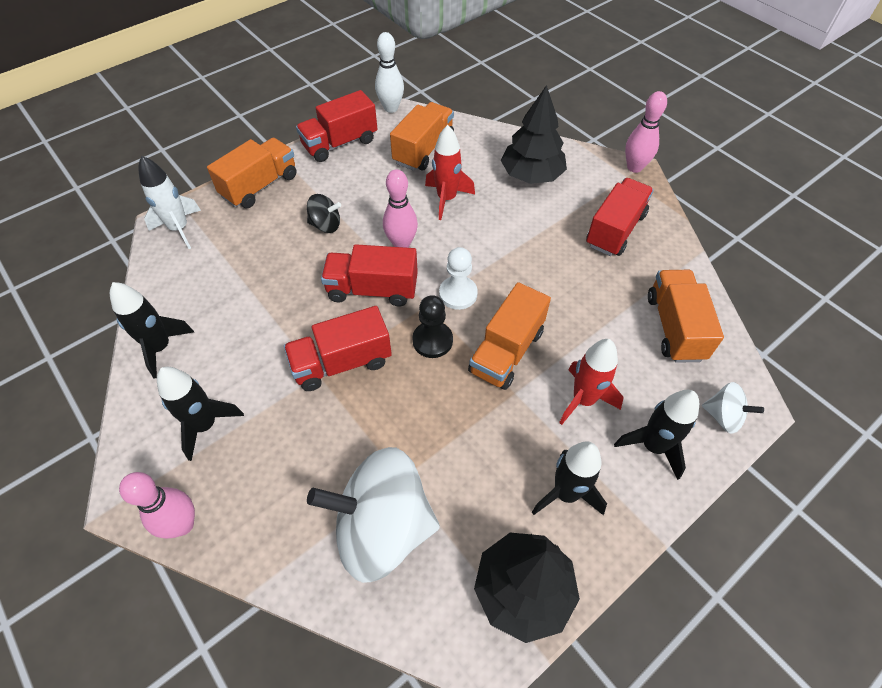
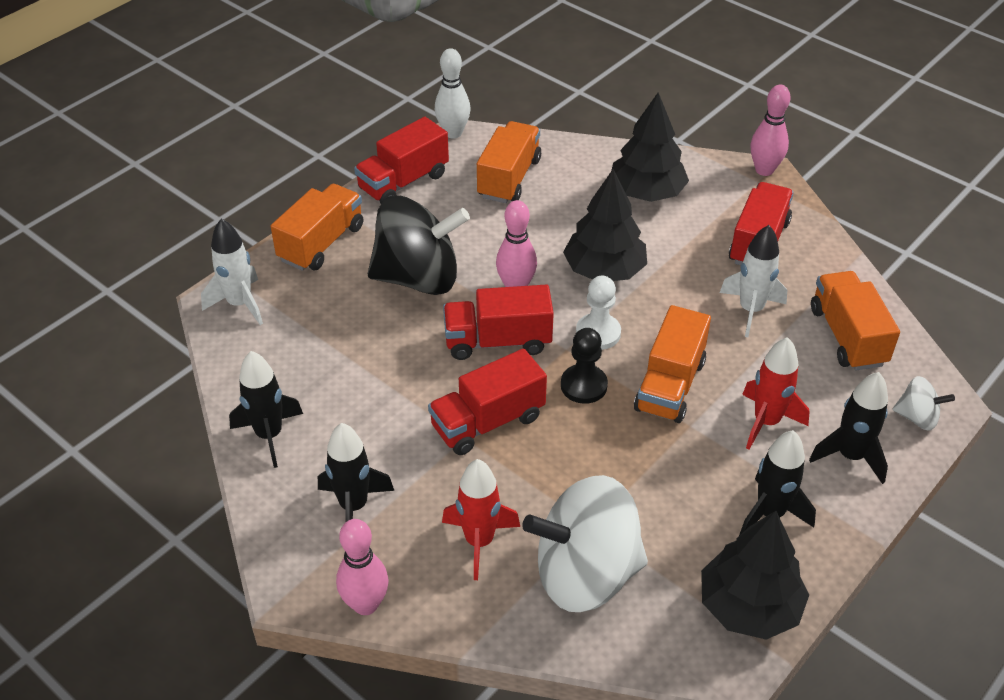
camera: 10 degrees left, 10 degrees down
(326, 225) = (418, 278): black spinning top -> black spinning top, size x2.21
(446, 199) = (554, 231): red rocket -> red rocket (479, 541)
(478, 238) = (604, 270): none -> black tree
(594, 291) = (750, 310): none -> white rocket

